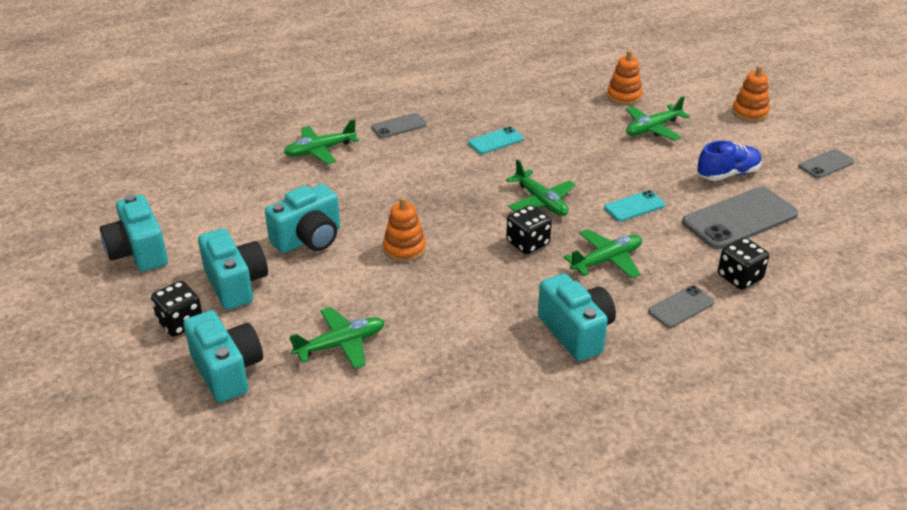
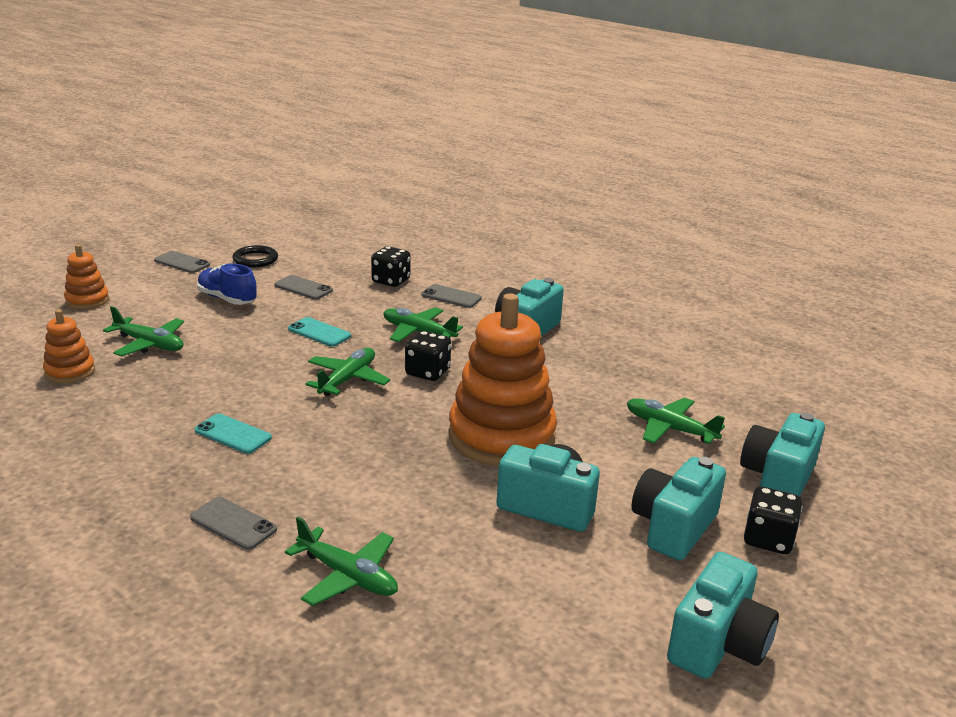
camera: 120 degrees left, 10 degrees down
(404, 248) = (501, 436): orange stacking toy -> orange stacking toy, size x2.10
(739, 218) = (303, 288): grey phone -> grey phone, size x0.53
(825, 205) = (255, 259): none -> black ring

